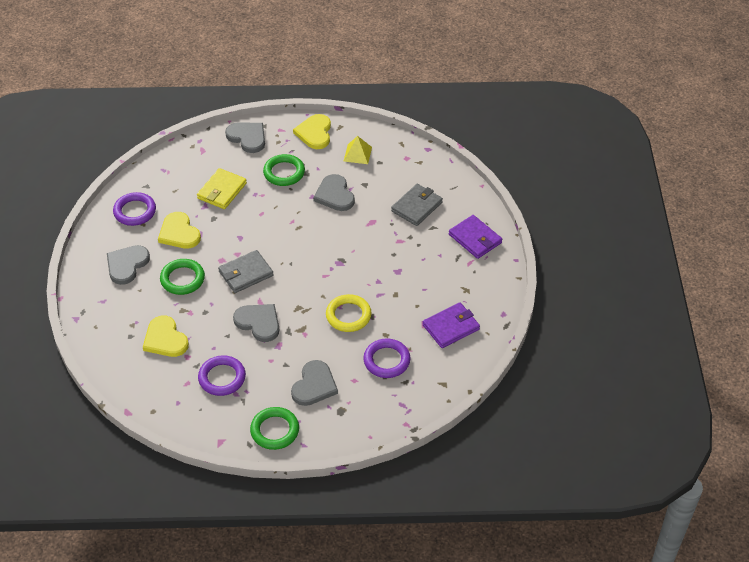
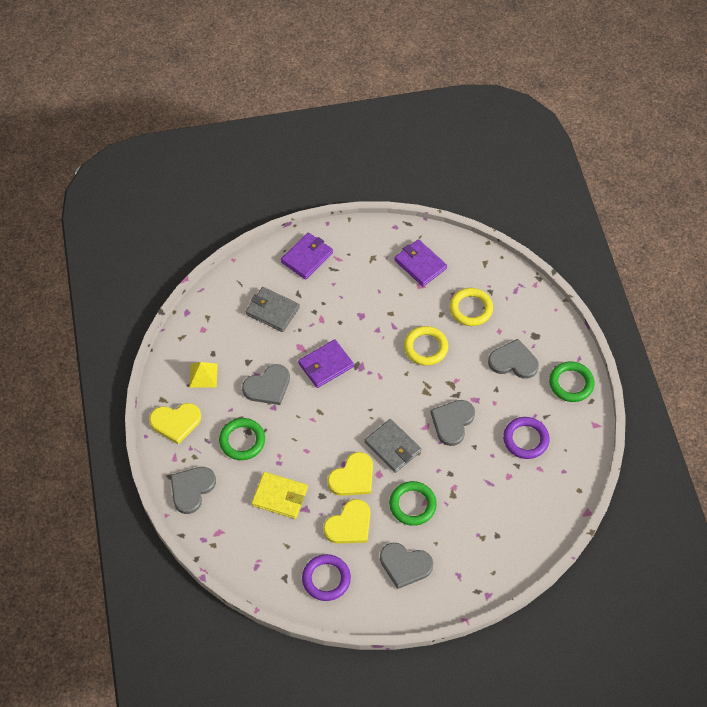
camera: 100 degrees left, 10 degrees up
(165, 339) = (493, 501): yellow heart -> yellow heart (353, 477)
(347, 237) = (326, 365): none -> purple wallet
(386, 360) = (471, 309): purple ring -> yellow ring

